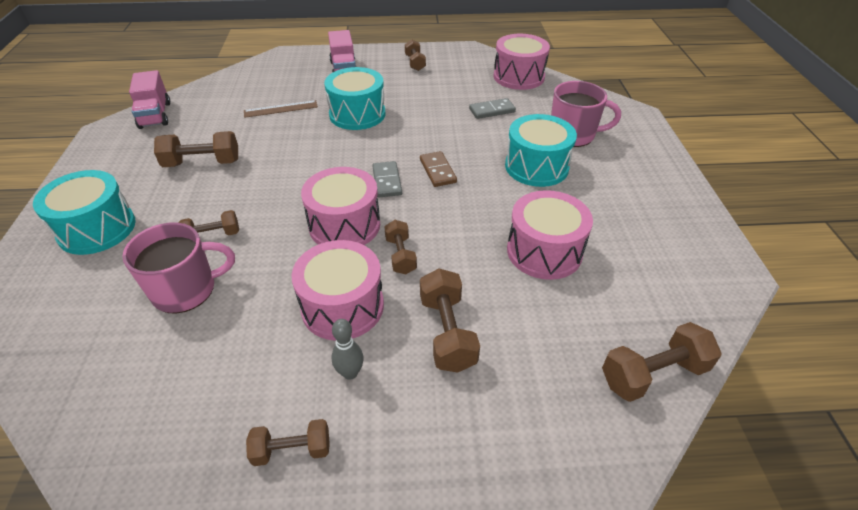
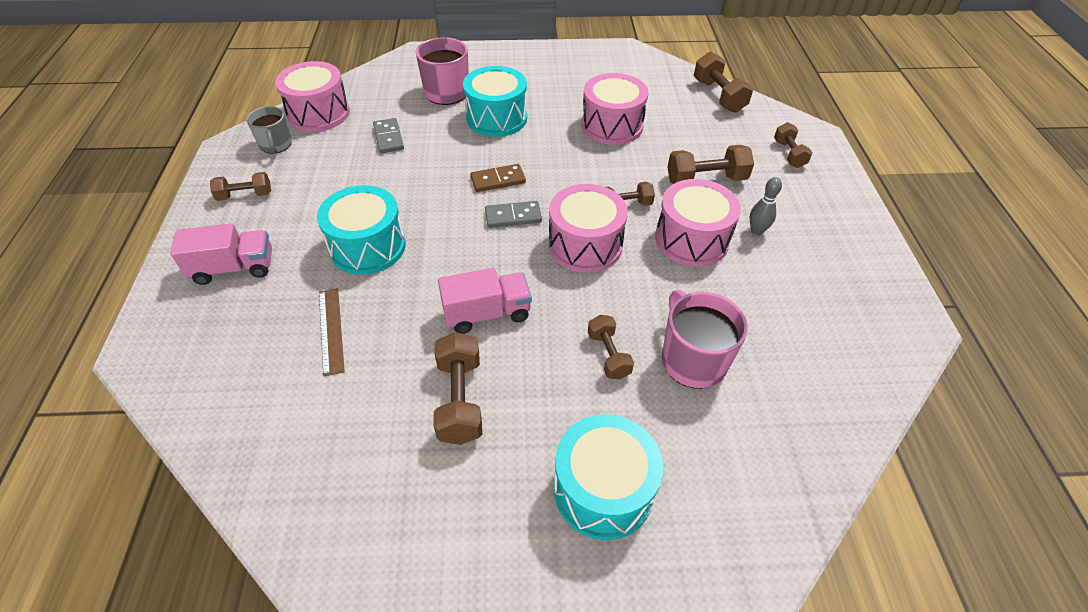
camera: 90 degrees left, 5 degrees up
(155, 115) = (302, 509): pink truck -> pink truck (487, 313)
(292, 450) = (829, 257): brown dumbbell -> brown dumbbell (789, 154)
(473, 65) = (276, 145): none -> grey mug

